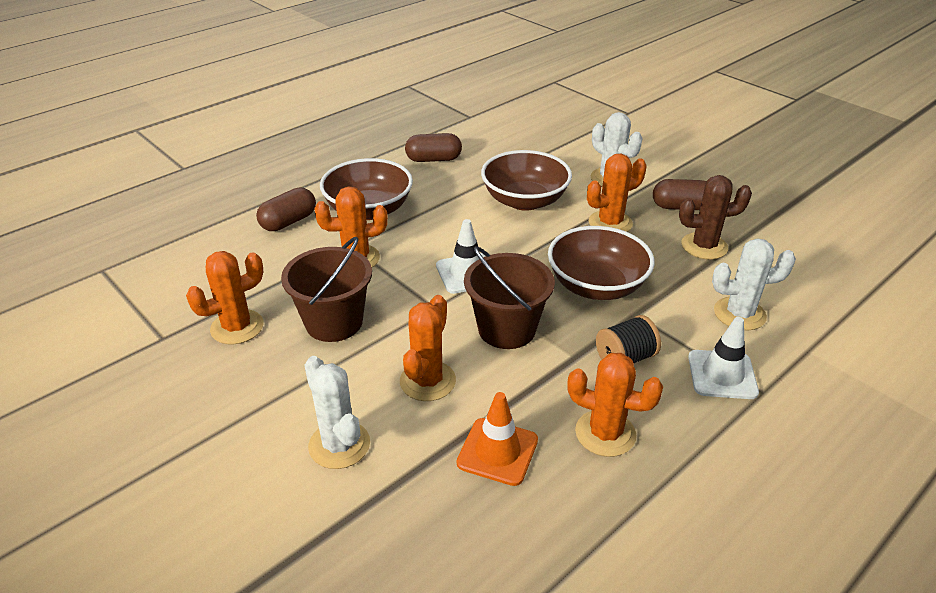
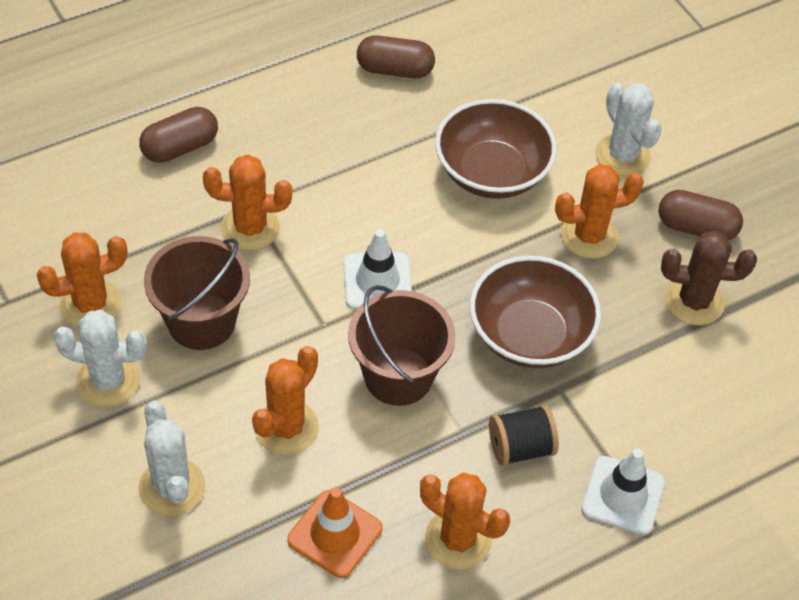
camera: 10 degrees right, 15 degrees up
(369, 210) = (285, 147): brown bowl -> none
(739, 314) = (686, 416): white cactus -> white cactus (108, 380)

